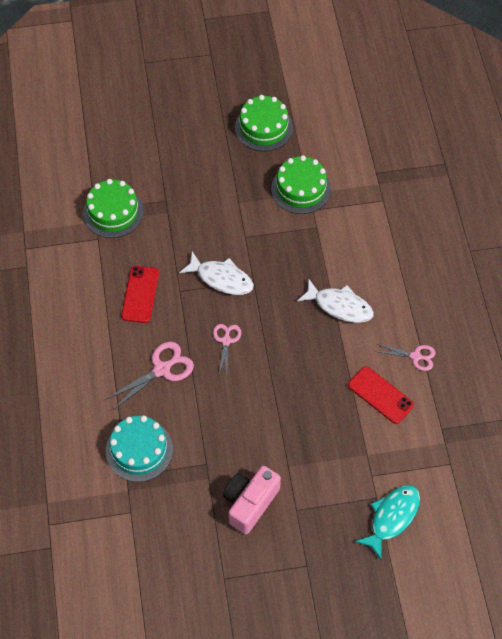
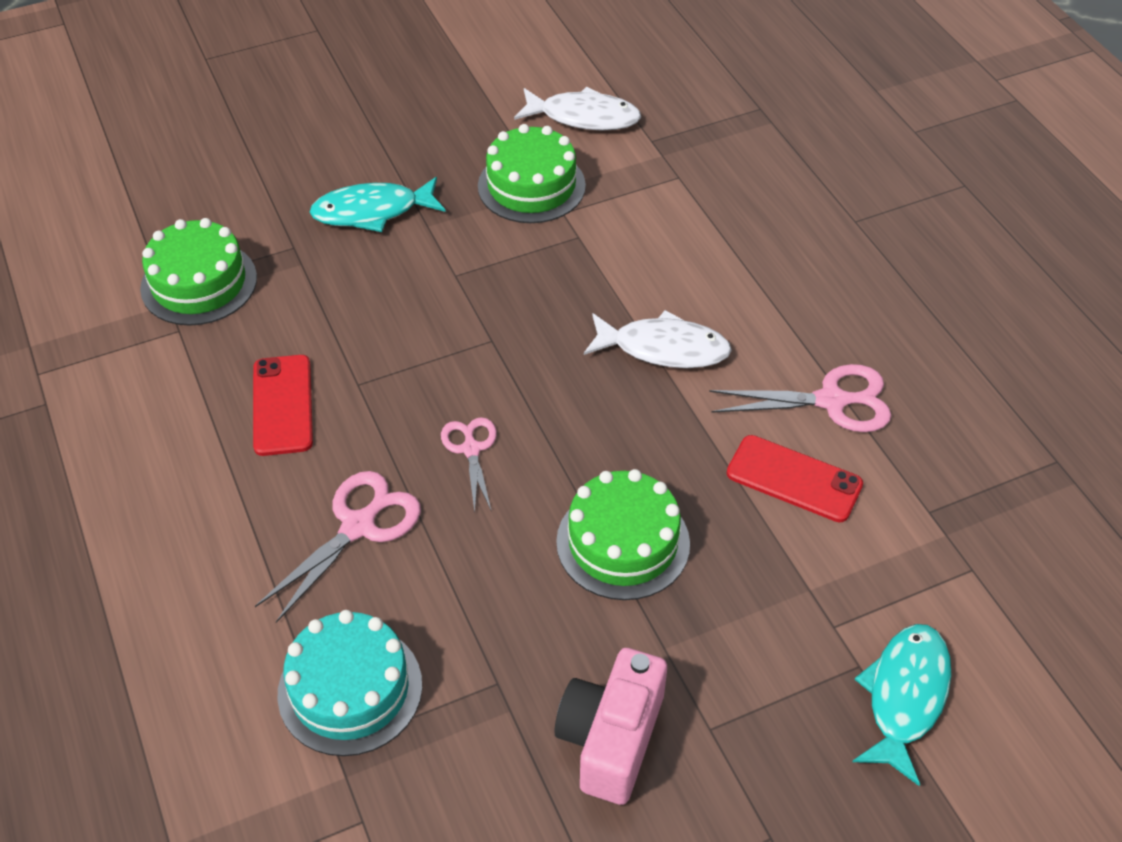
camera: 15 degrees left, 10 degrees down
(211, 187) = (372, 211): none -> turquoise fish
(221, 278) = (431, 348): white fish -> white fish (584, 117)
(263, 127) = (438, 112): green cake -> green cake (623, 542)
(415, 356) = (831, 401): pink scissors -> pink scissors, size x1.57

